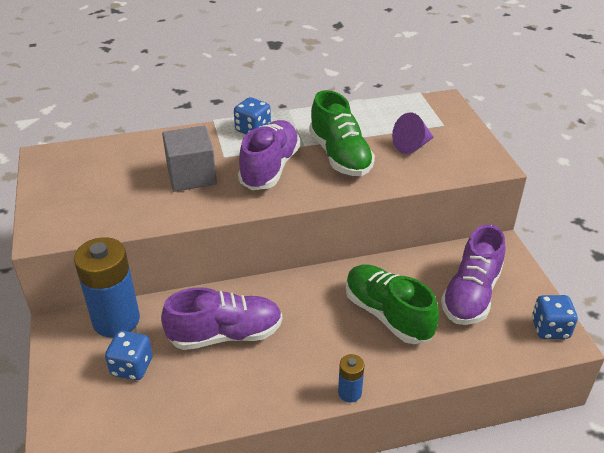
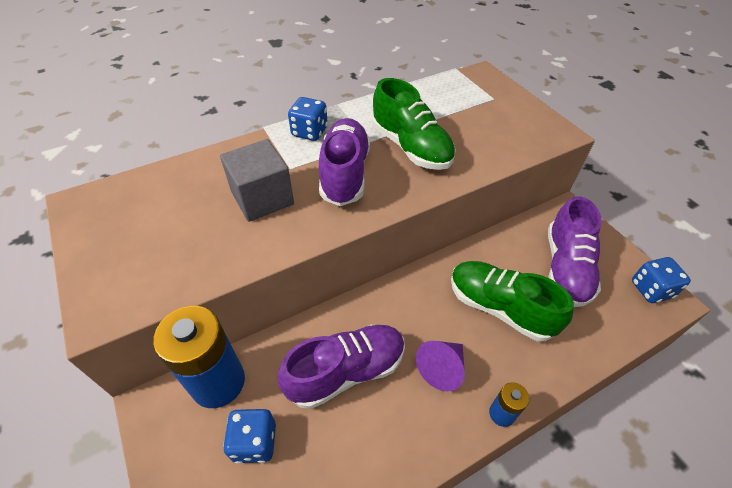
camera: 15 degrees left, 10 degrees up
(412, 146) = (475, 125): purple cone -> purple cone (442, 368)

